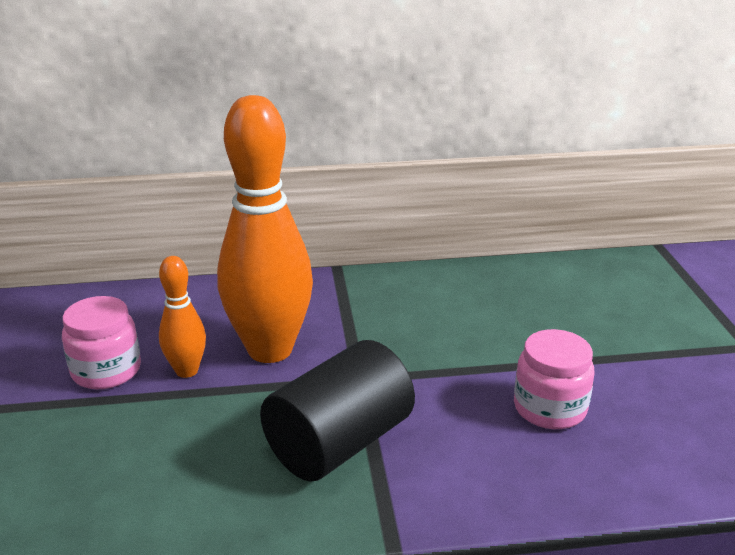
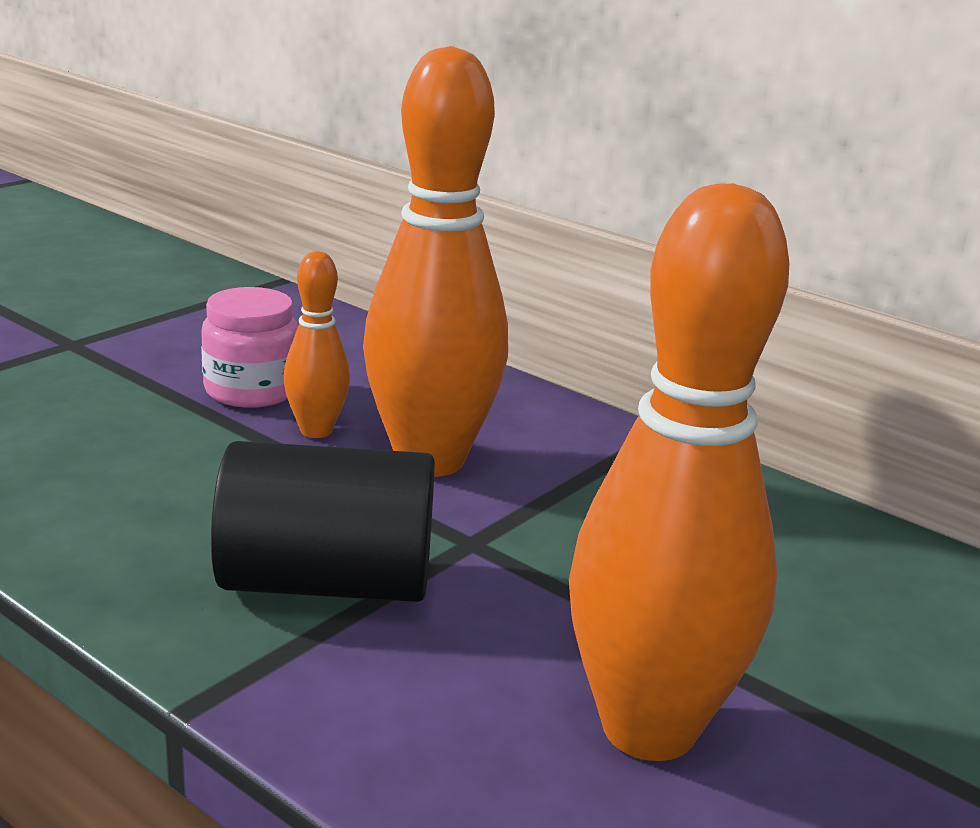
camera: 45 degrees right, 5 degrees down
(549, 408) = (649, 729): pink jar -> orange bowling pin

